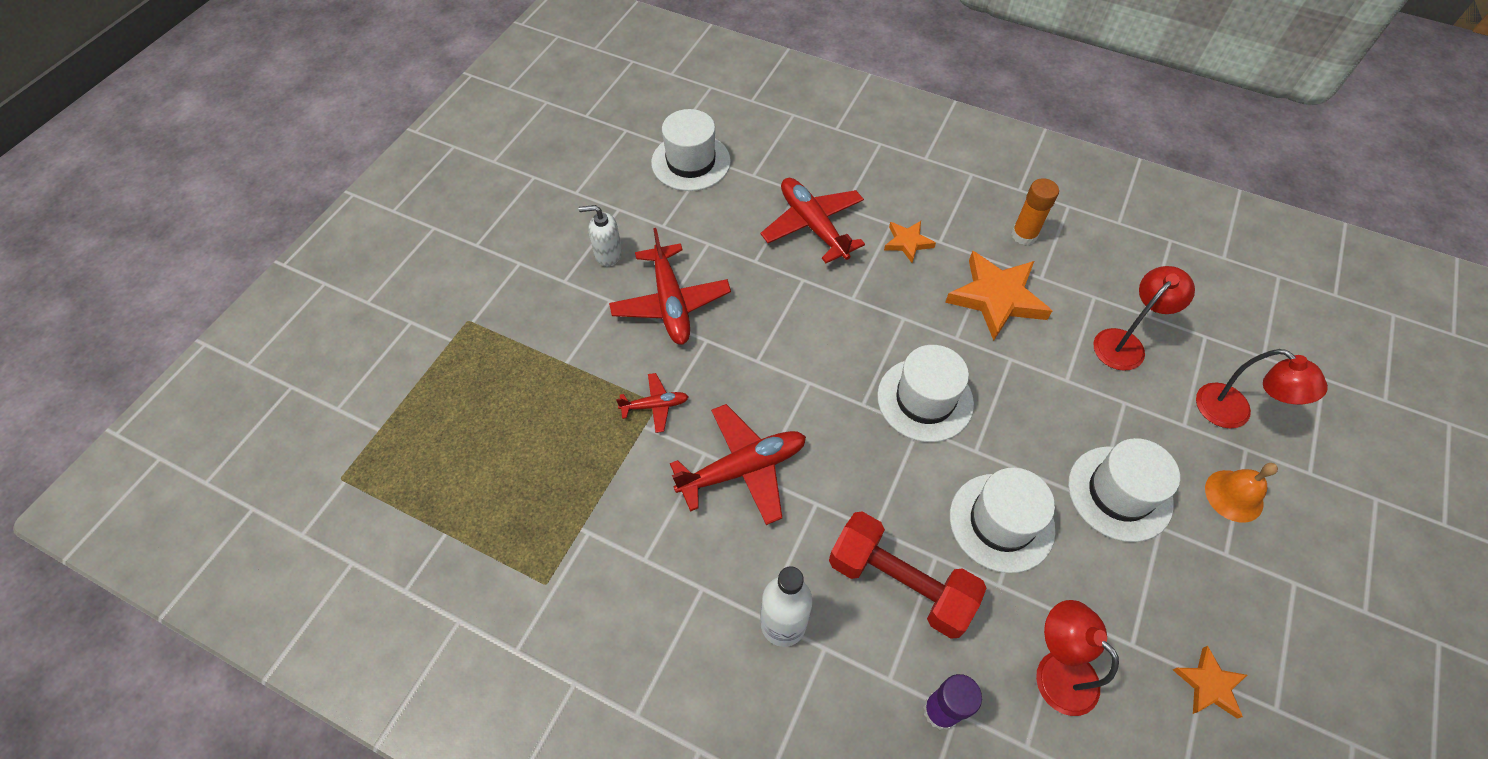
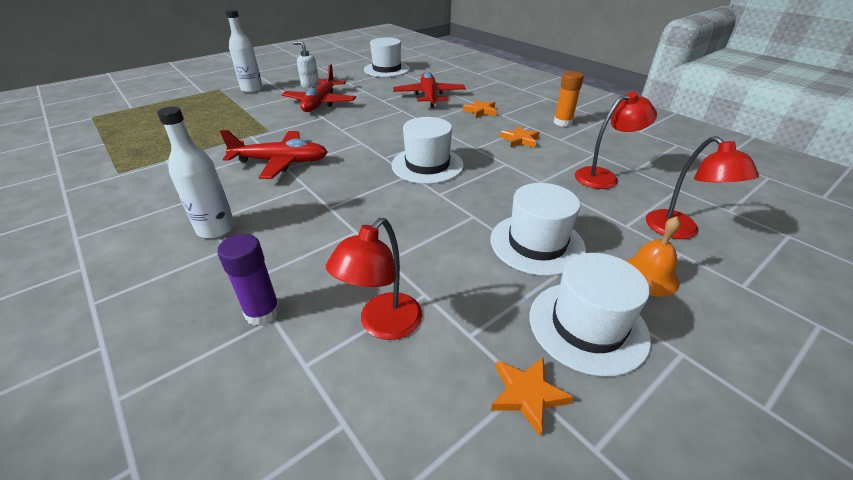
camera: 25 degrees right, 20 degrees down
(526, 302) = (252, 89): none -> white bottle
(655, 405) = (265, 130): red plane -> none
(900, 583) = (315, 235): red dumbbell -> none
(996, 298) = (520, 140): orange star -> orange star, size x0.53
(1001, 522) = (423, 230): white hat -> white hat (587, 326)
(1056, 670) = (383, 325): red lamp -> red lamp turned 135 degrees counterclockwise

